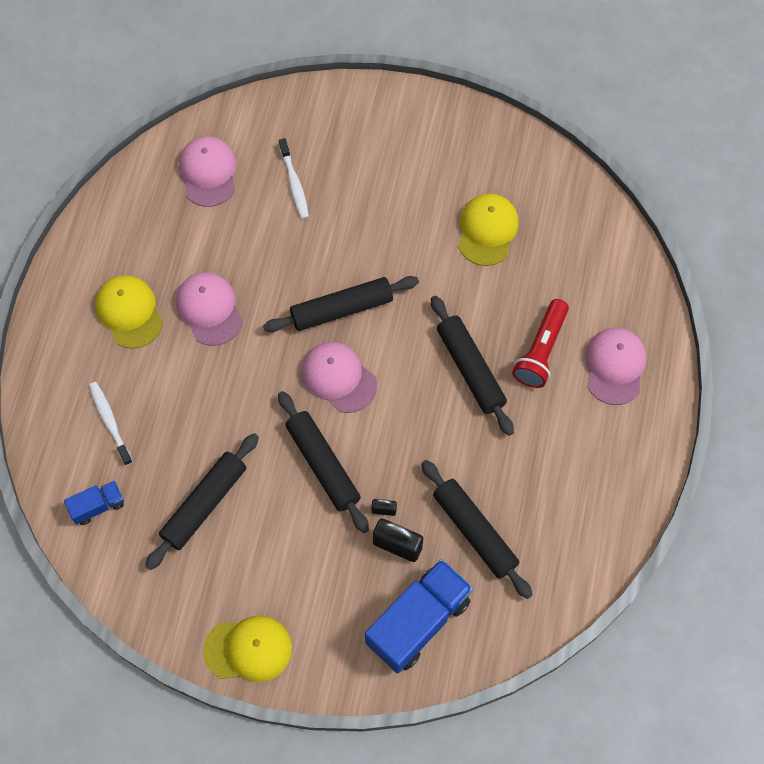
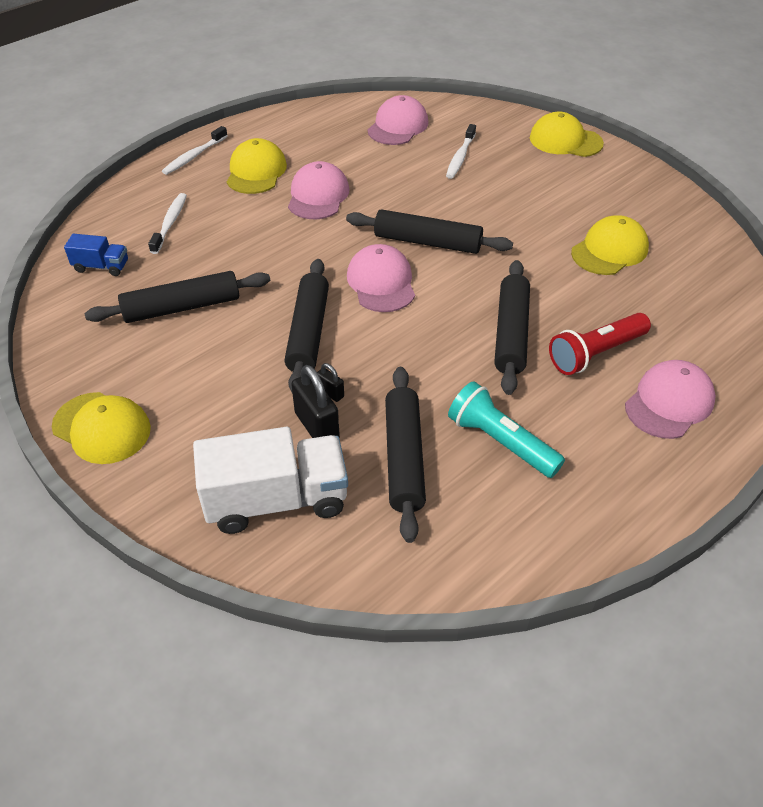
camera: 35 degrees right, 20 degrees down
(54, 327) = (194, 156): none -> white toothbrush
(369, 106) = (565, 141): none -> yellow cap
(418, 621) = (276, 500): blue truck -> white truck
(528, 475) = (500, 442): none -> turquoise flashlight

